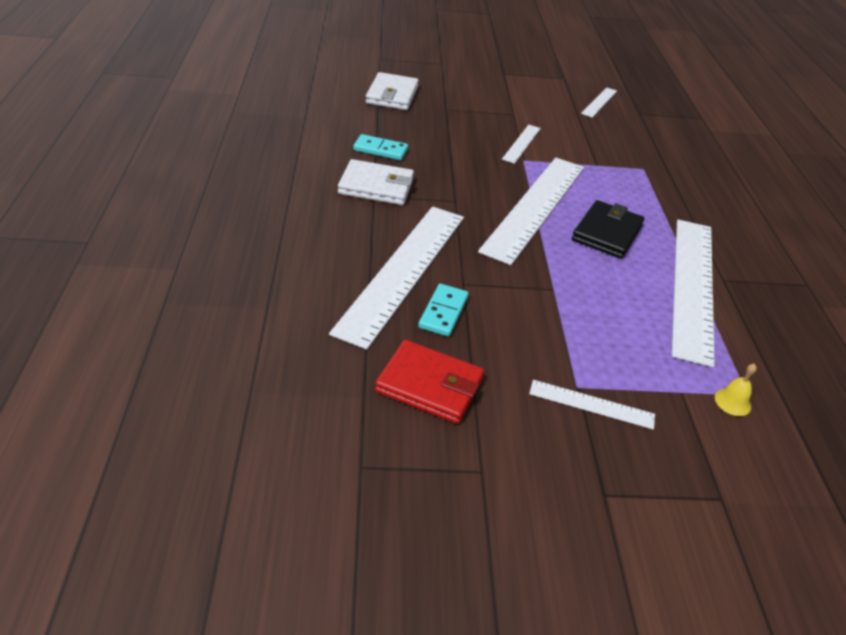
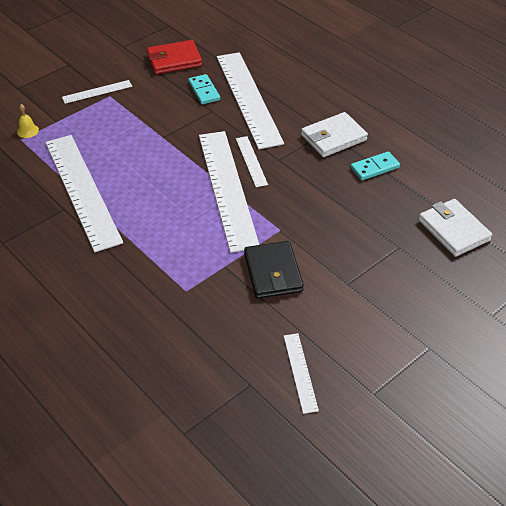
camera: 145 degrees right, 5 degrees up
(521, 143) = (300, 248): white ruler -> white ruler (251, 161)
(607, 233) = (163, 198): black wallet -> black wallet (273, 272)

